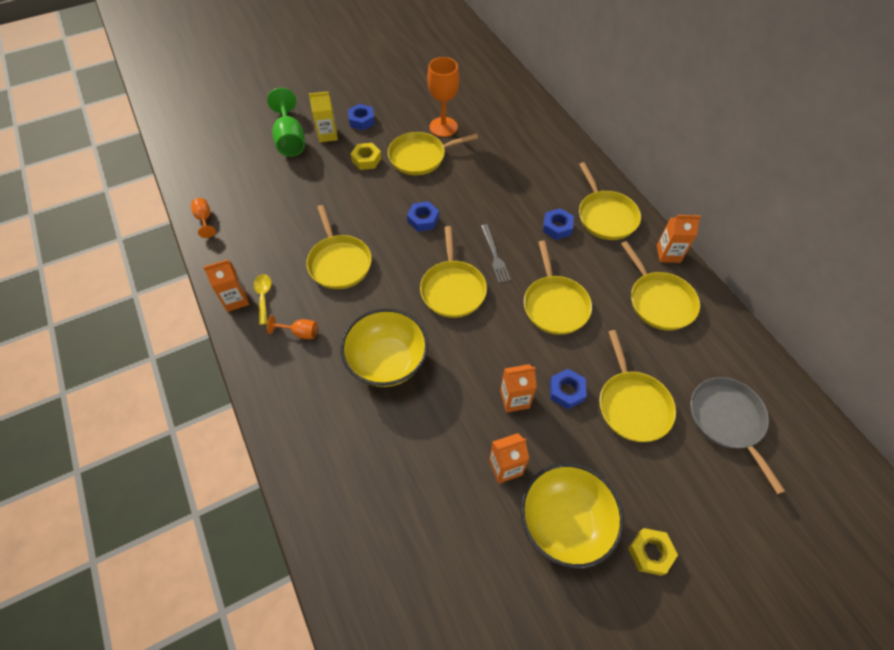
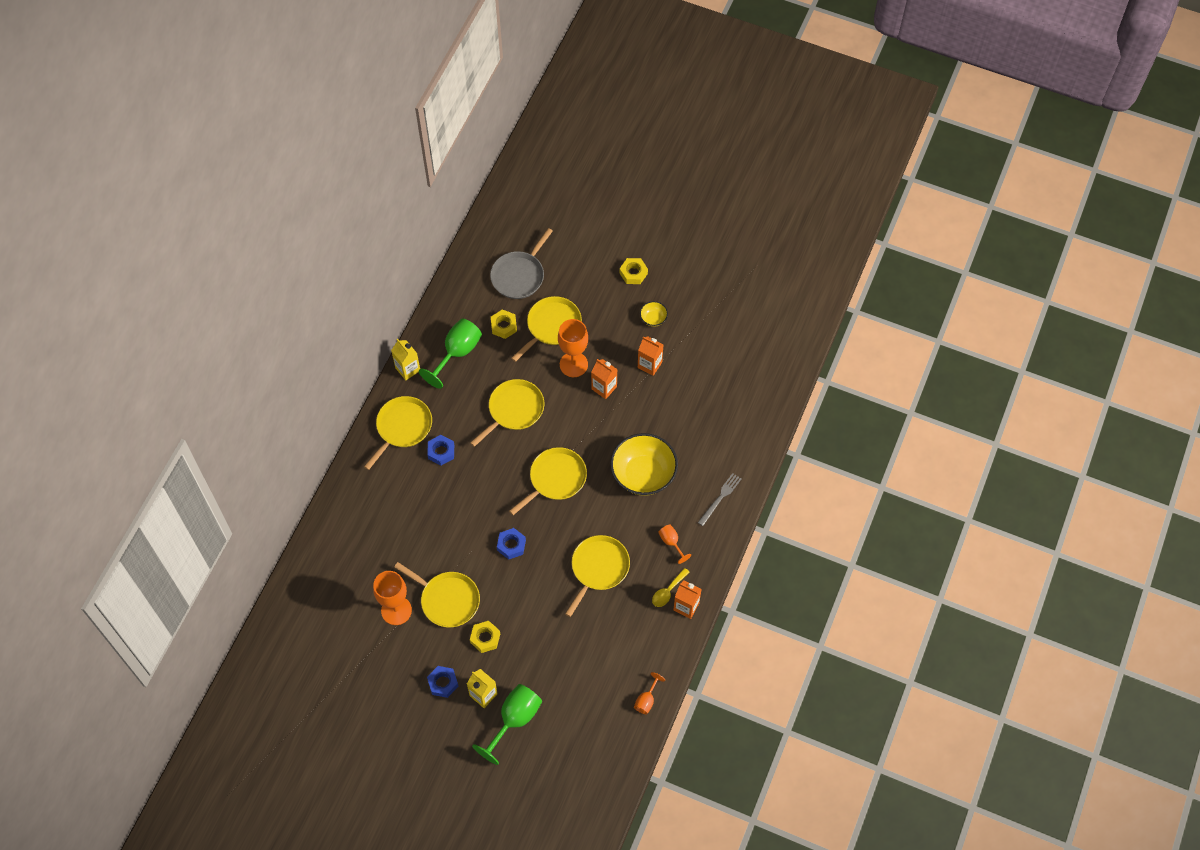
camera: 130 degrees left, 5 degrees up
(494, 255) = (503, 474): grey fork -> grey fork (720, 498)
(564, 522) = (653, 319): yellow bowl -> yellow bowl, size x0.44
(566, 391) = (573, 364): blue nut -> orange goblet
(659, 301) = (457, 353): yellow pan -> green goblet
(665, 360) = (504, 326): none -> yellow nut
(668, 254) = (407, 369): orange carton -> yellow carton

